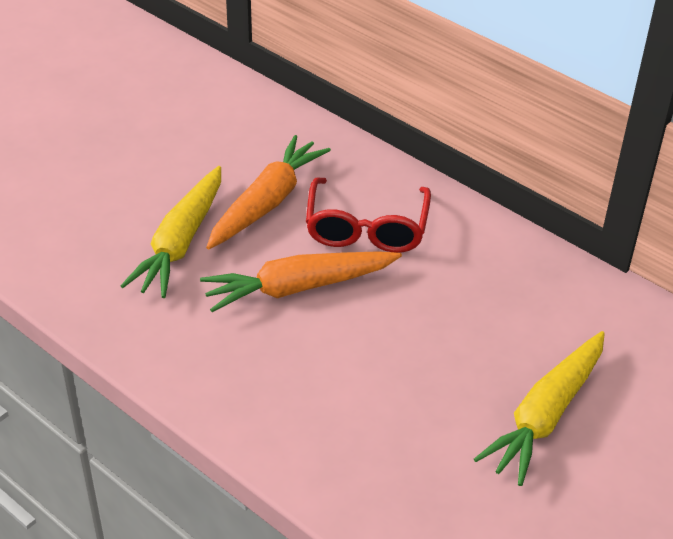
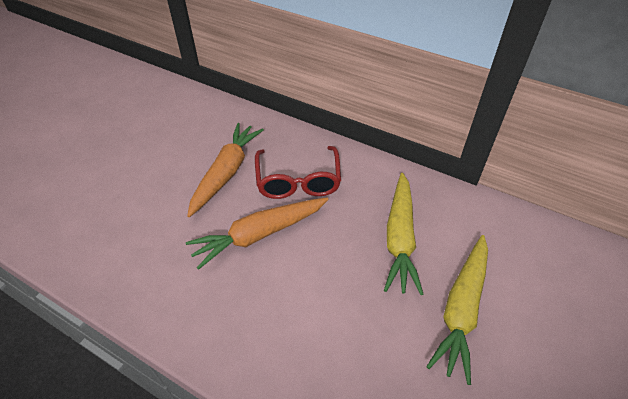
camera: 10 degrees left, 5 degrees up
(180, 242) = (169, 213): yellow carrot -> yellow carrot (400, 238)

